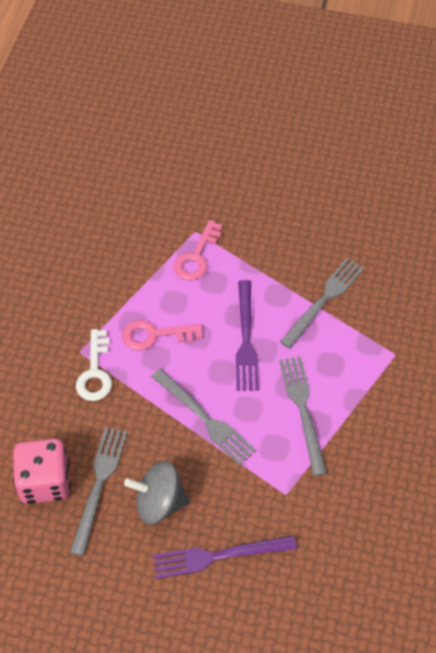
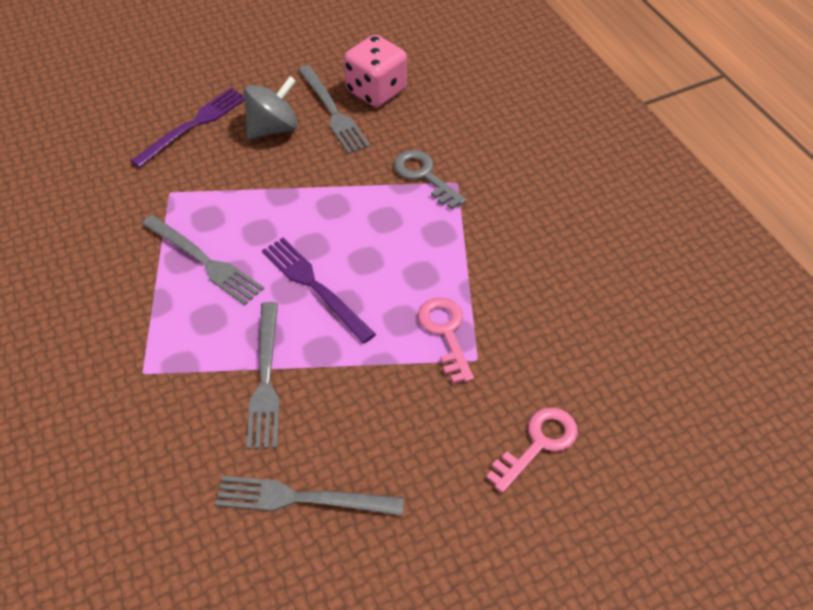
camera: 140 degrees right, 5 degrees down
(95, 372) = (424, 176): white key -> grey key
(155, 335) = (406, 235): pink key -> pink key (538, 444)
(204, 418) = (292, 201): grey fork -> grey fork (303, 498)

